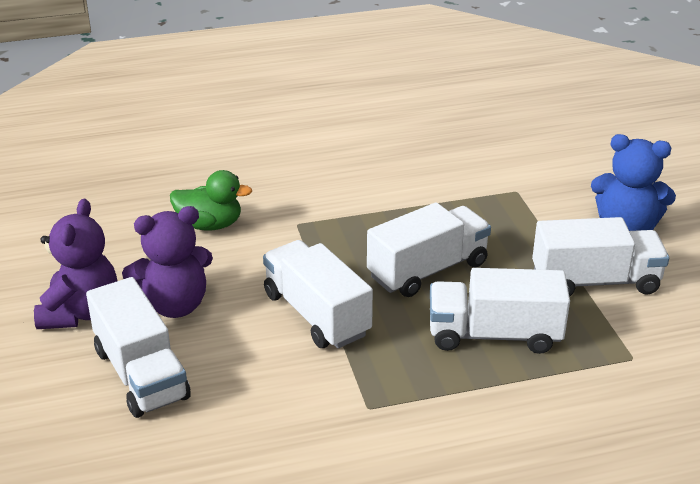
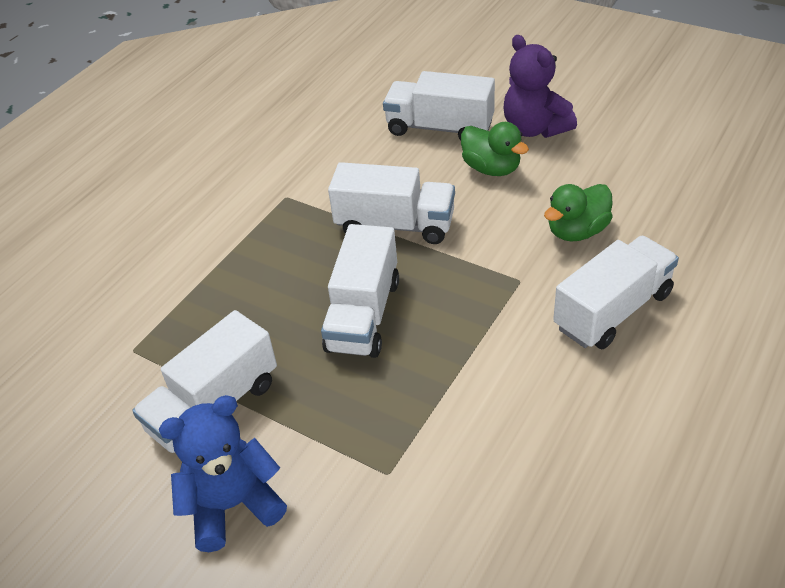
camera: 140 degrees right, 10 degrees up
(174, 305) = (491, 168): purple teddy bear -> green duck
(494, 335) = (254, 296): white truck -> white truck (613, 310)

